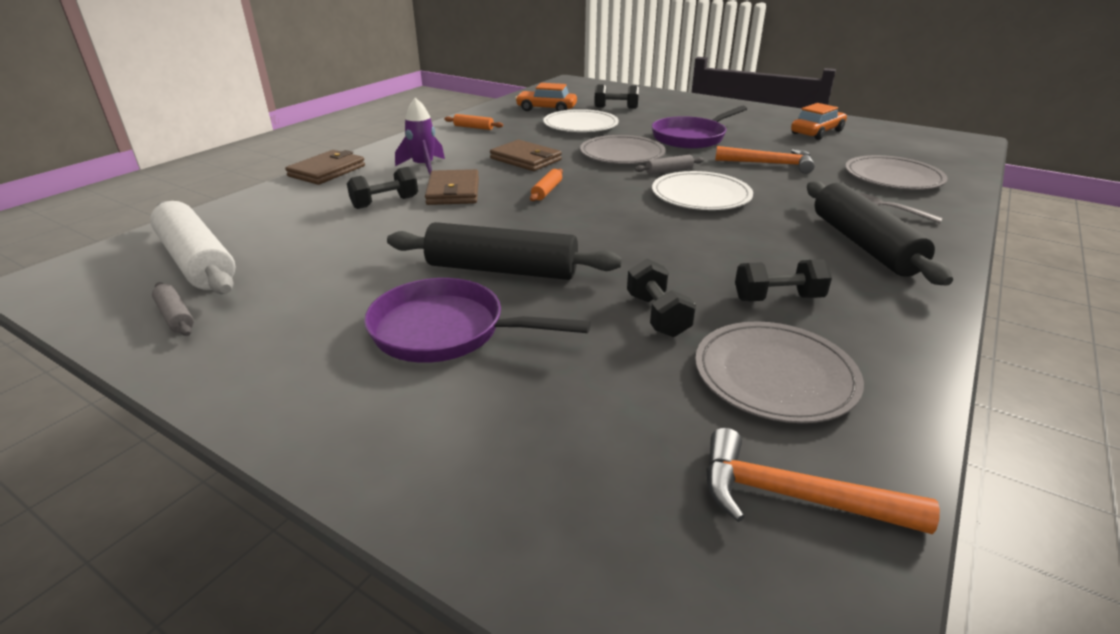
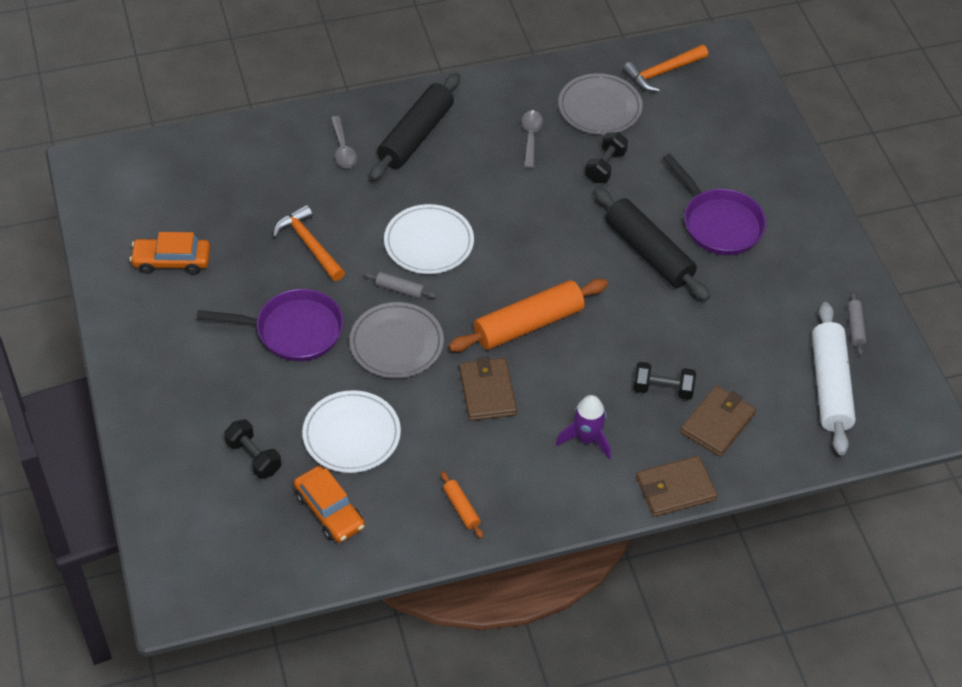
camera: 140 degrees left, 20 degrees up
(453, 191) = (598, 373): brown wallet -> brown wallet (717, 423)
(547, 191) = (528, 324): orange rolling pin -> orange rolling pin, size x2.26
(778, 298) = (531, 137): black dumbbell -> grey spoon
(793, 497) = (662, 73): orange hammer -> orange hammer turned 90 degrees clockwise
(893, 177) = (259, 169): grey plate -> none

